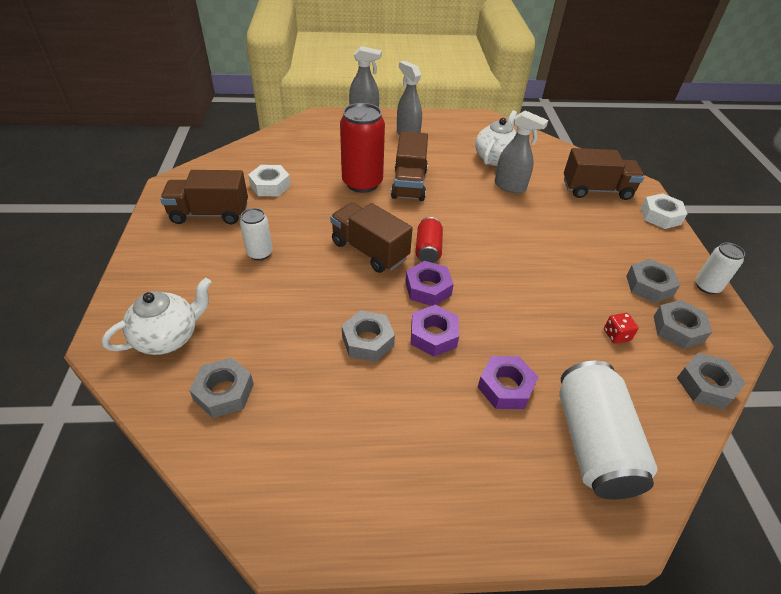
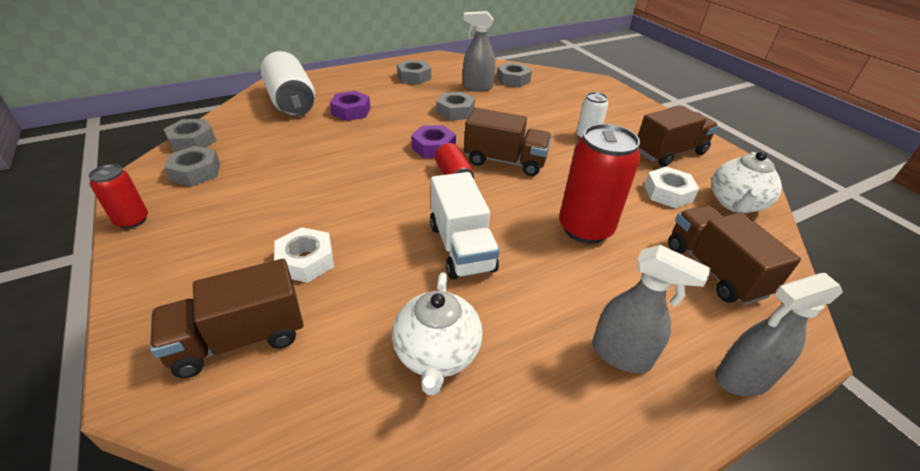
camera: 155 degrees right, 5 degrees down
(168, 337) = (572, 89): white teapot -> white teapot (735, 204)
(409, 184) = (531, 247): brown truck -> brown truck (714, 270)
(433, 335) = (412, 123): purple nut -> none
(455, 196) = (461, 247): none -> white truck
(510, 186) = (391, 292): grey spray bottle -> grey spray bottle (477, 87)
(616, 335) = (260, 155): red dice -> none
(649, 286) = (208, 203): grey nut -> grey nut (414, 77)
(660, 216) = (136, 316): white nut -> white nut (306, 261)
(707, 286) = (132, 220): white can -> red can

